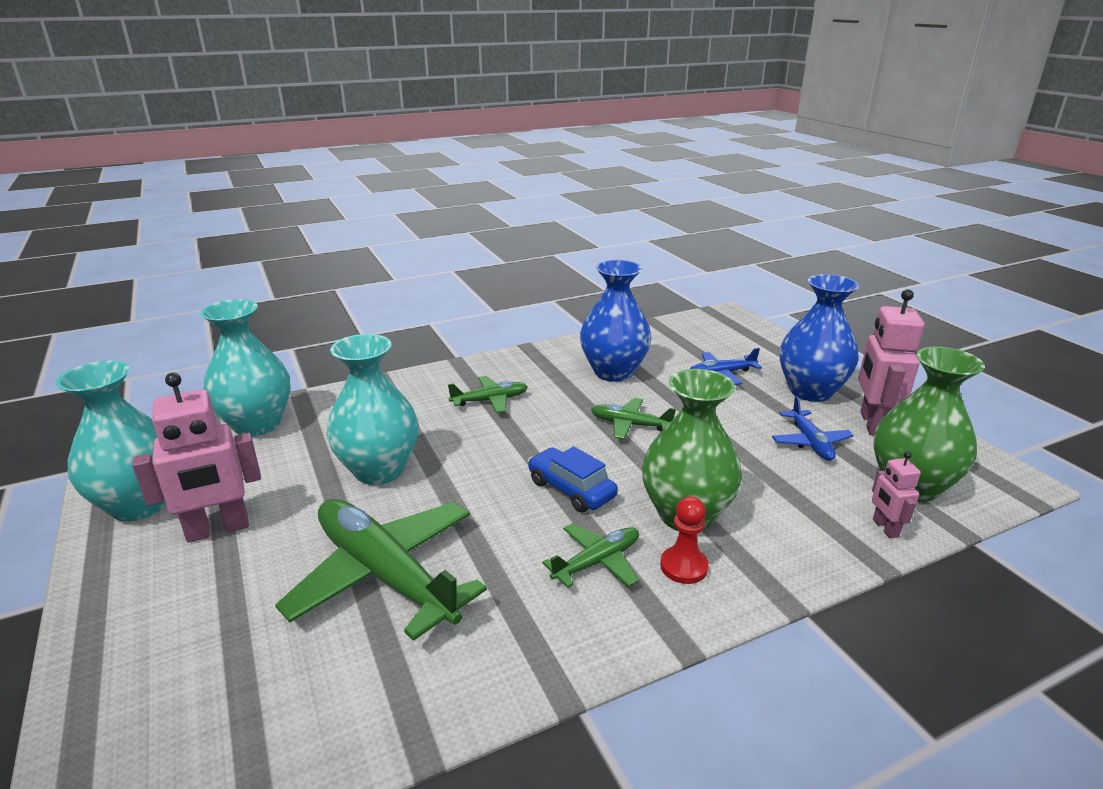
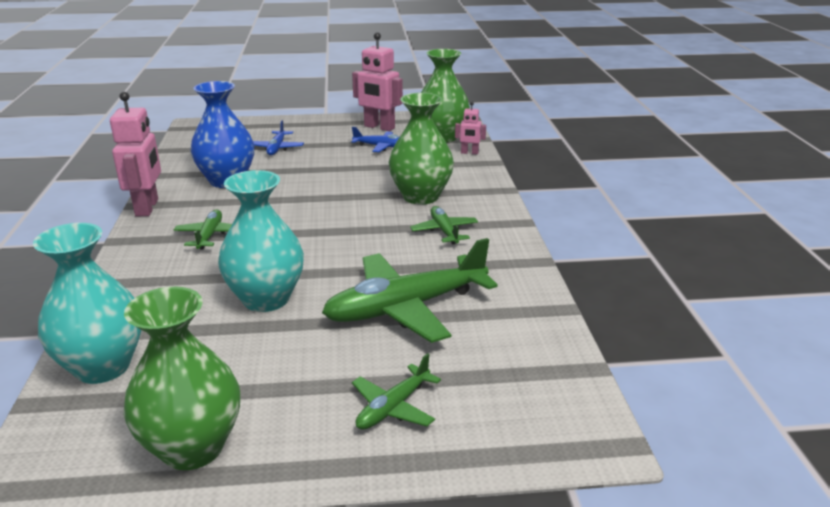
camera: 70 degrees left, 0 degrees up
(140, 504) = (192, 448): turquoise vase -> green vase
(218, 530) = (284, 391): pink robot -> pink robot (147, 208)
(571, 489) = (365, 225): blue car -> none
(630, 425) = (307, 191): green plane -> green plane (393, 407)
(684, 566) = (465, 208): red pawn -> none
(810, 391) = (329, 131): blue vase -> none

